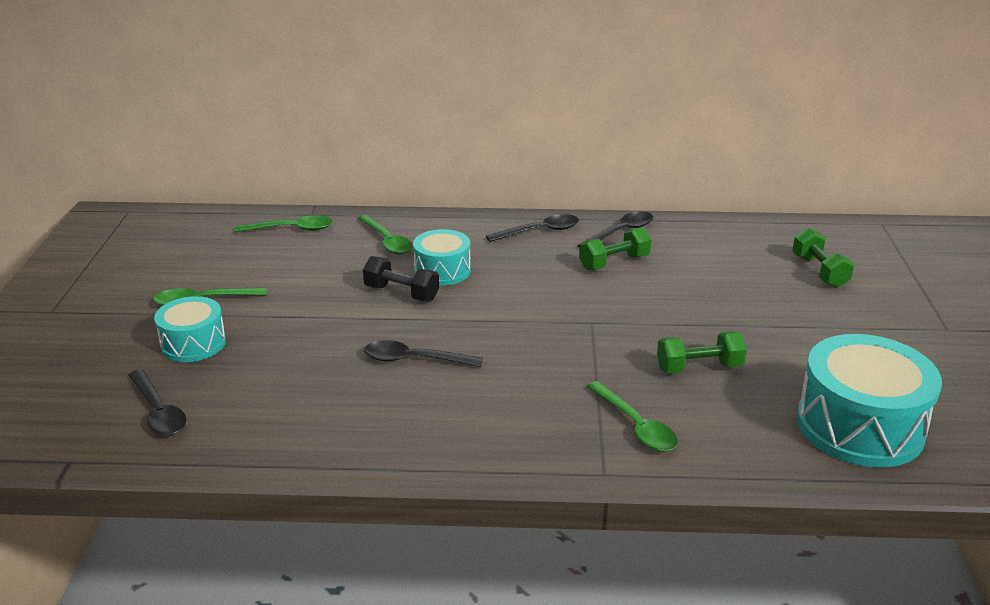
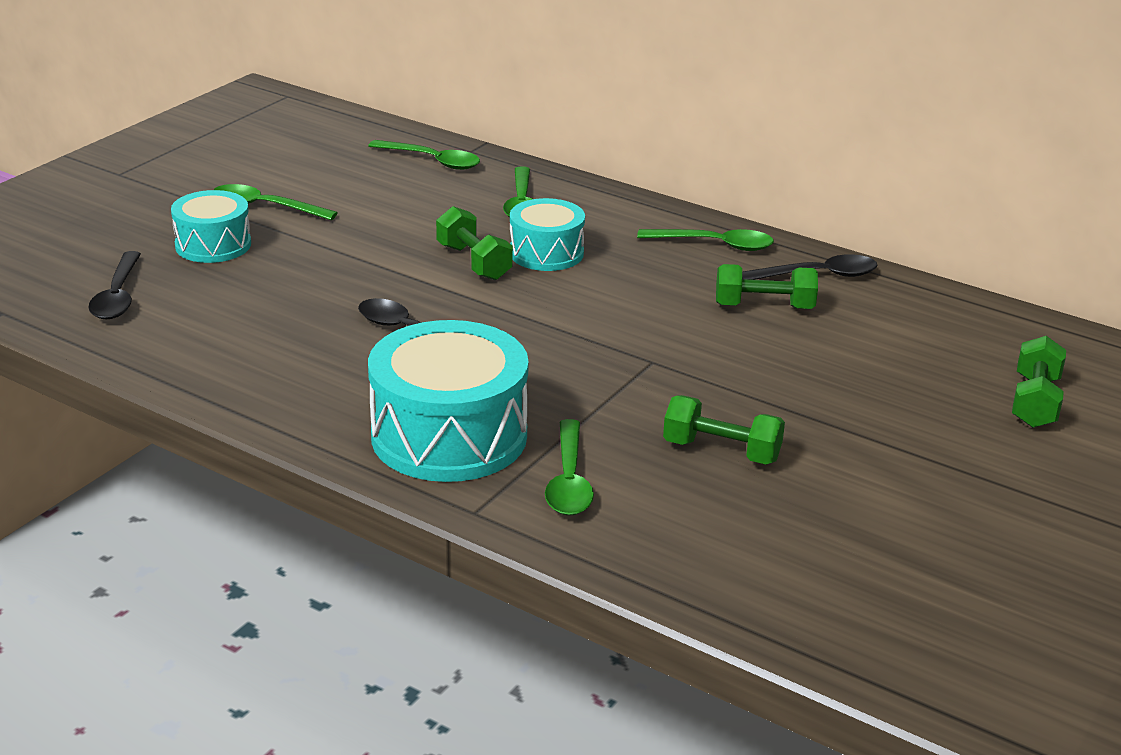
camera: 30 degrees right, 0 degrees up
(401, 293) = (474, 262): black dumbbell -> green dumbbell
(539, 231) = (714, 245): black spoon -> green spoon
(859, 426) = (843, 583): turquoise drum -> turquoise drum (449, 436)

